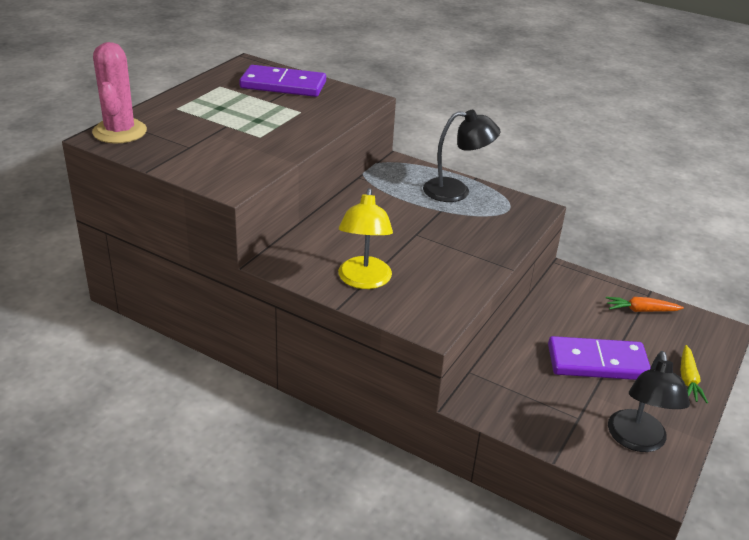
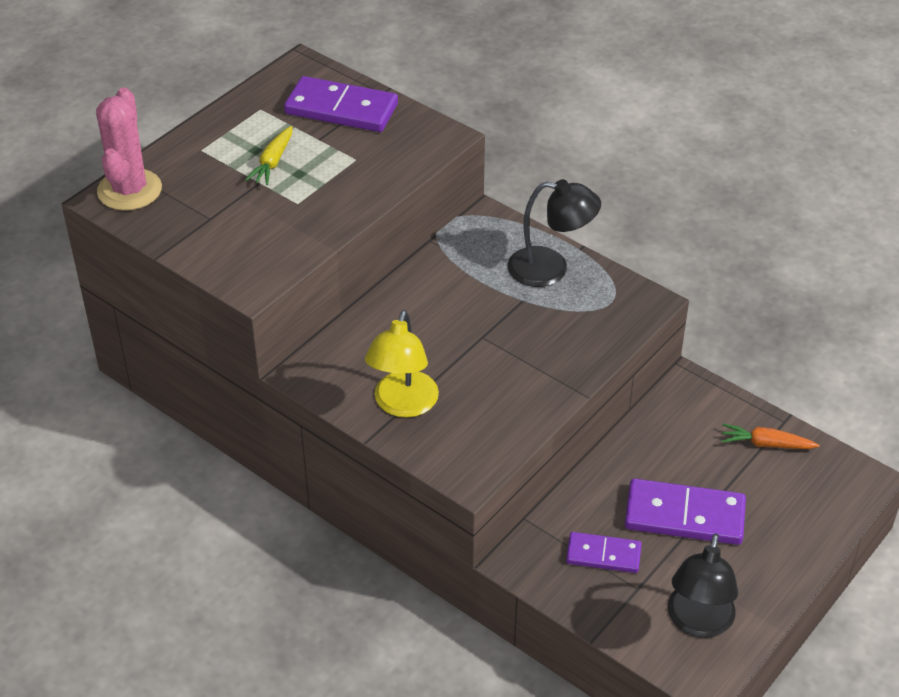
camera: 10 degrees right, 10 degrees up
(542, 394) = (603, 555): none -> purple domino
(688, 380) = (790, 547): yellow carrot -> yellow carrot (273, 162)

